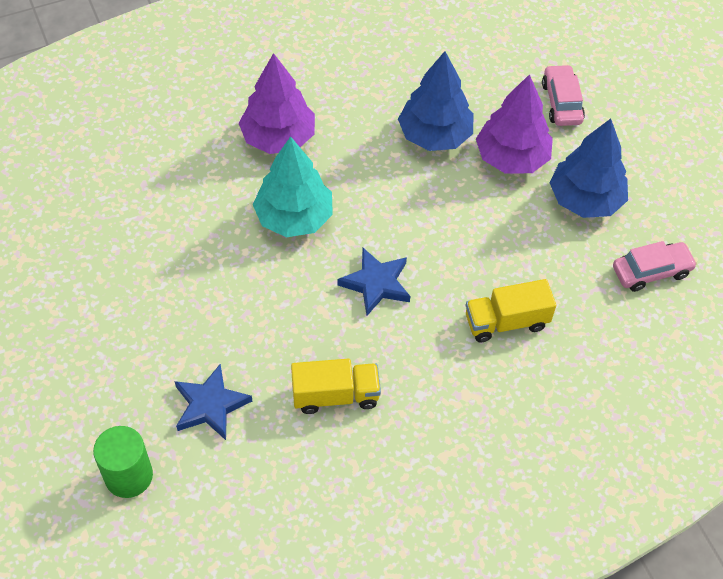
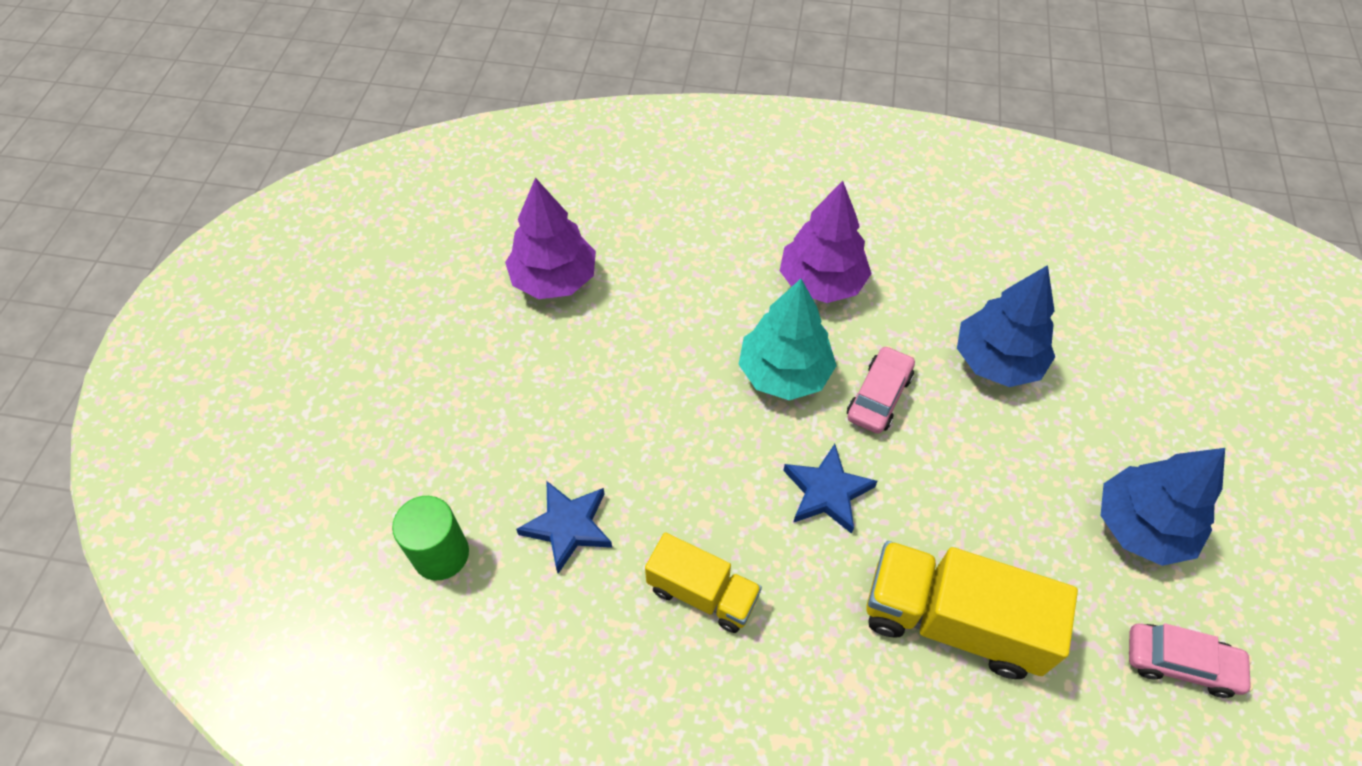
camera: 35 degrees right, 0 degrees up
(506, 322) = (952, 621): yellow truck -> yellow truck, size x1.61
(512, 158) = (1075, 430): purple tree -> purple tree (554, 279)
(561, 102) = (1177, 396): pink car -> pink car (878, 396)

